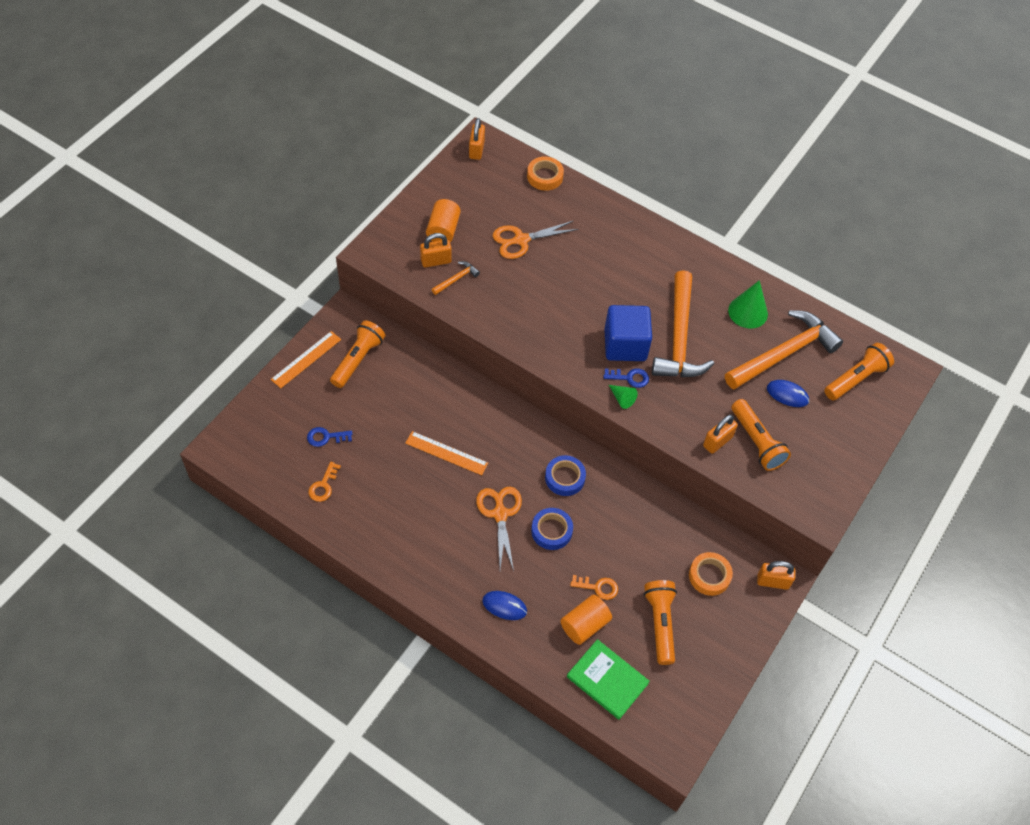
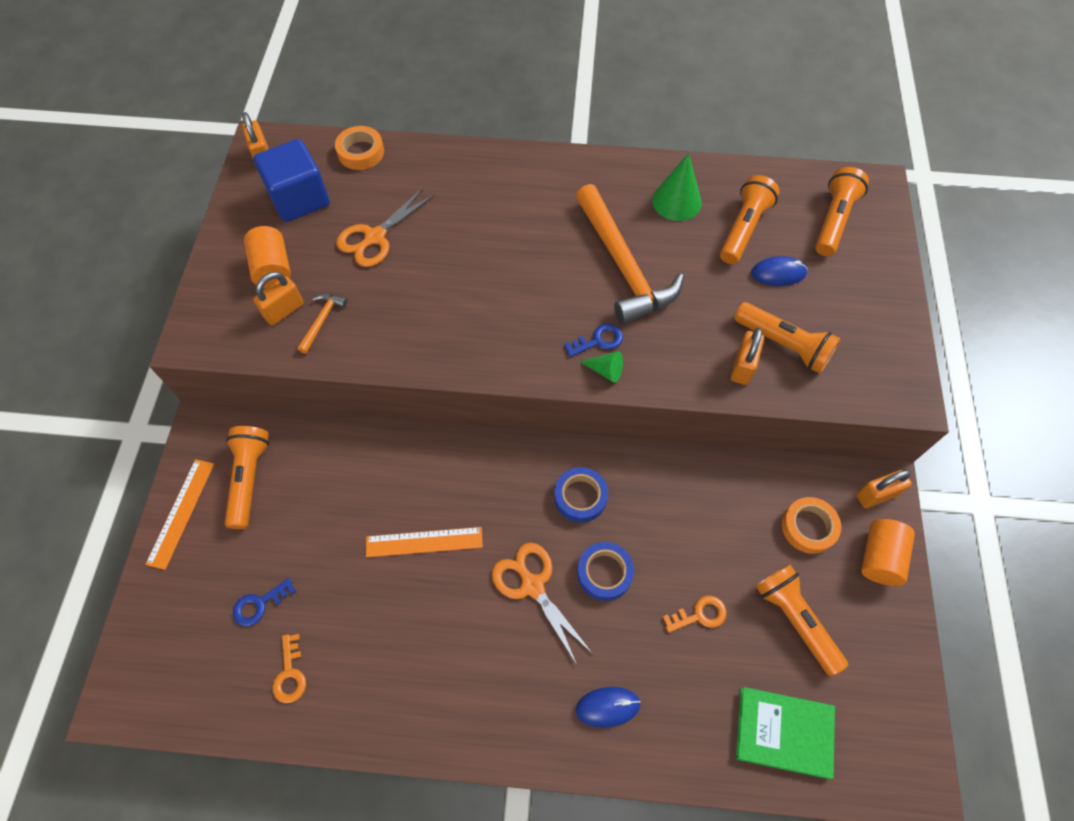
camera: 25 degrees left, 5 degrees up
(584, 625) = (714, 674): orange cylinder -> orange cylinder (879, 557)
(625, 345) = (569, 304): blue cube -> blue cube (299, 199)
(783, 353) = (743, 229): orange hammer -> orange flashlight

